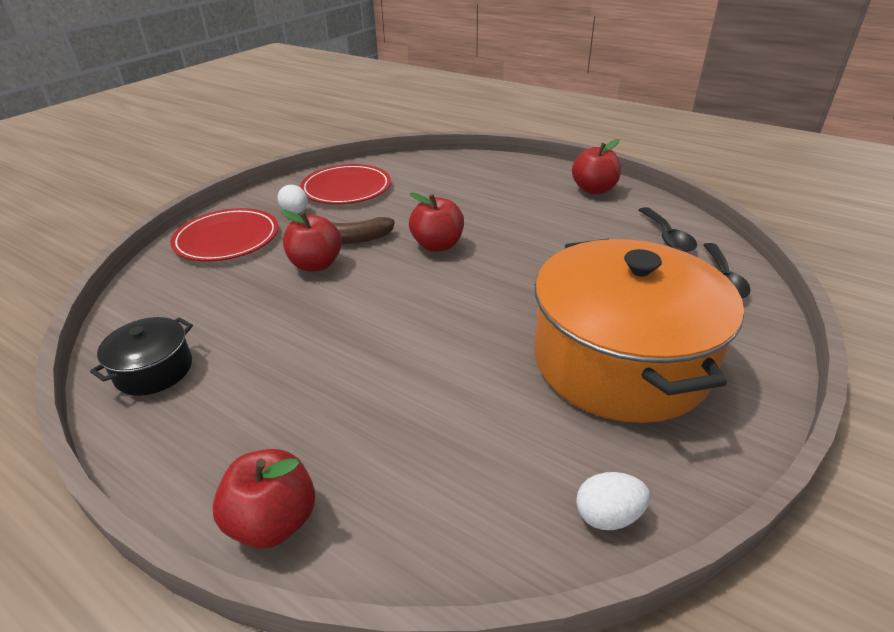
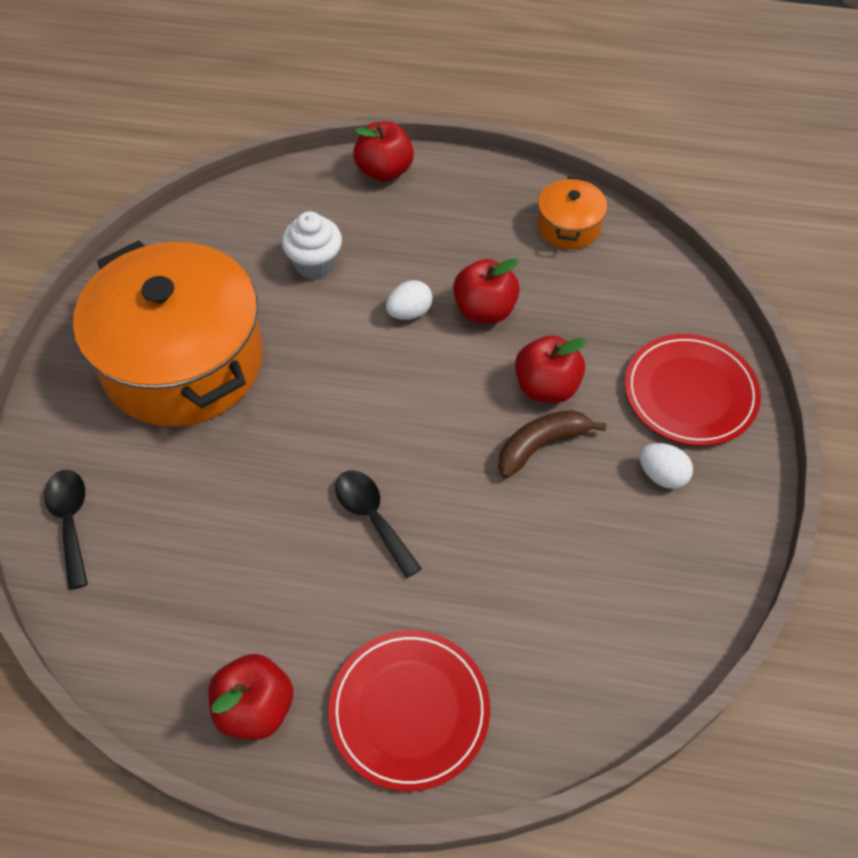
camera: 155 degrees right, 20 degrees up
(154, 370) = (568, 226): black pot -> orange pot
(346, 188) = (645, 564): red plate -> red plate (409, 710)
(437, 245) = (429, 470): red apple -> red apple (484, 310)
(443, 417) = (315, 264): none -> white cupcake
(608, 516) = (181, 236): white egg -> white egg (409, 312)
(667, 237) = (134, 596): black spoon -> black spoon (372, 517)

